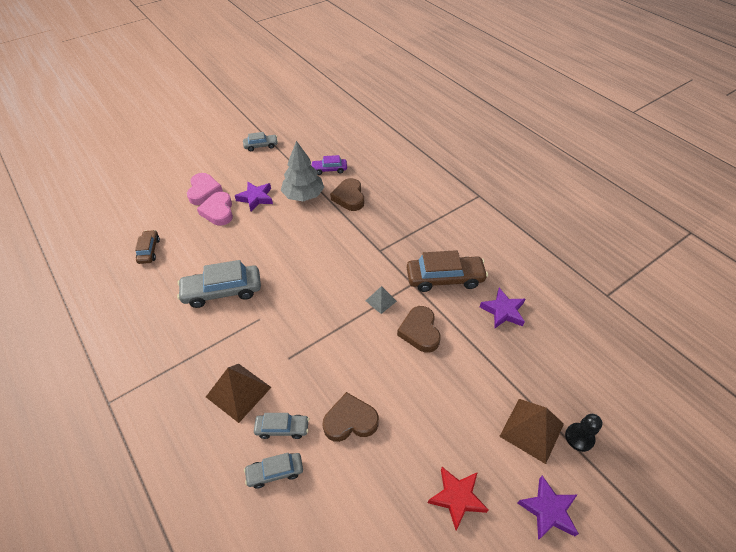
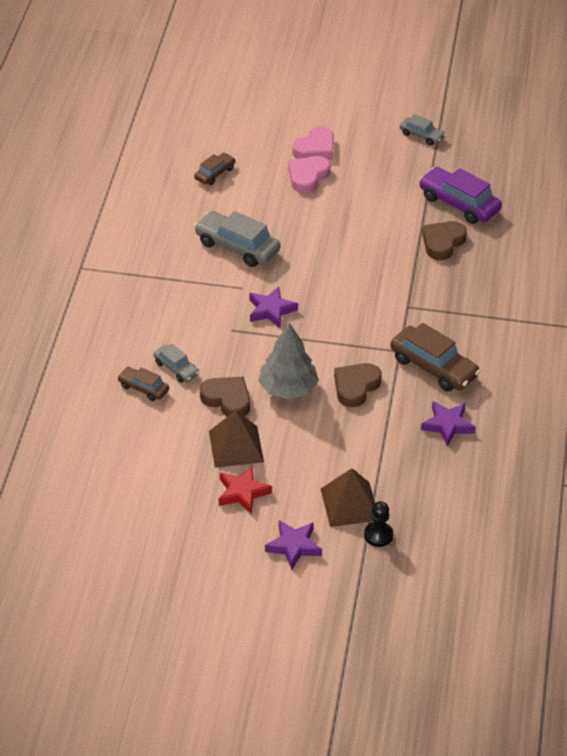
camera: 45 degrees right, 5 degrees down
(238, 392) = (172, 325): brown pyramid -> brown pyramid (236, 446)
(255, 198) = (354, 186): purple star -> purple star (271, 310)
(275, 472) = (143, 388): grey car -> brown car
(303, 195) = (401, 212): grey tree -> grey tree (288, 388)
(329, 169) = (459, 203): purple car -> purple car, size x1.79
(381, 301) = (354, 344): grey pyramid -> none

